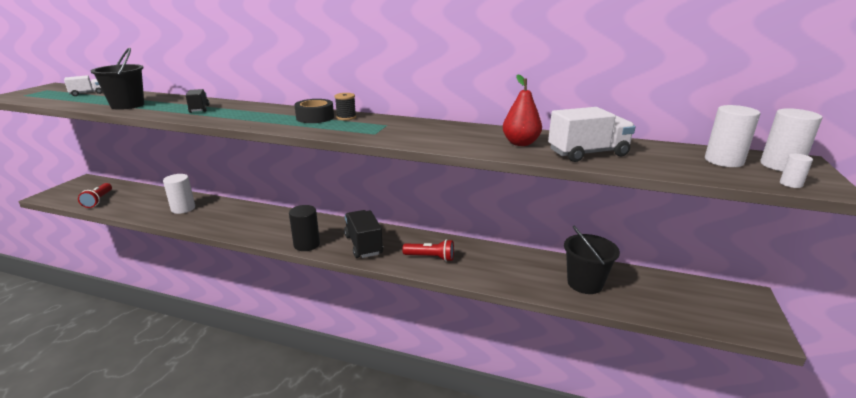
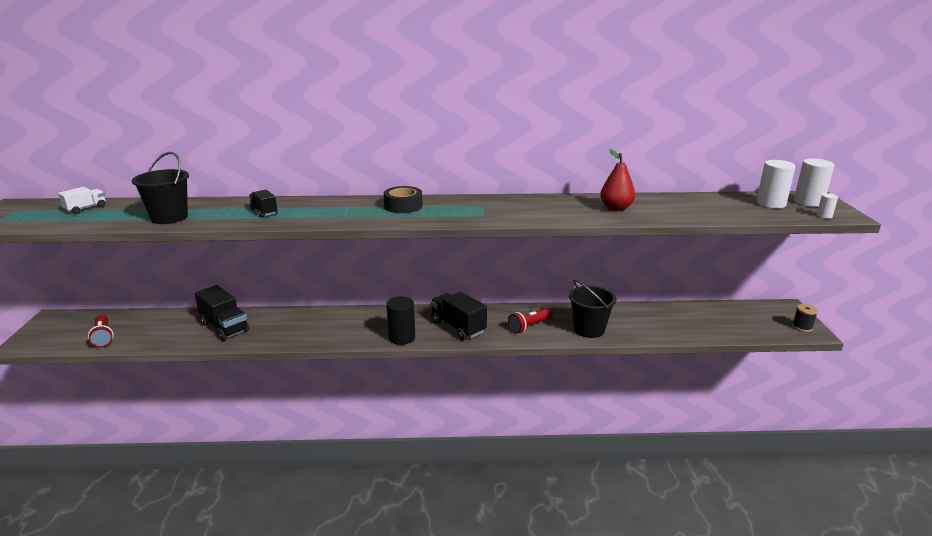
camera: 20 degrees left, 0 degrees up
(183, 208) = (224, 327): white cylinder -> black truck
(346, 117) = (433, 202): black spool -> black spool (802, 327)
(430, 257) = (529, 326): red flashlight -> red flashlight turned 150 degrees clockwise
(585, 283) = (670, 322): black bucket -> black bucket (589, 329)
(588, 153) = (675, 210): white truck -> none

